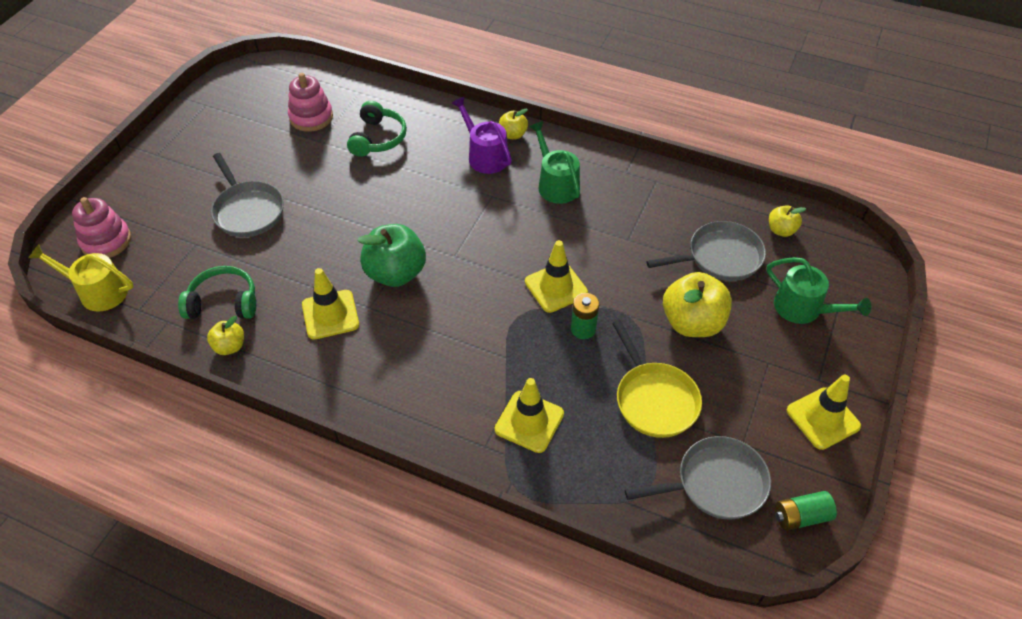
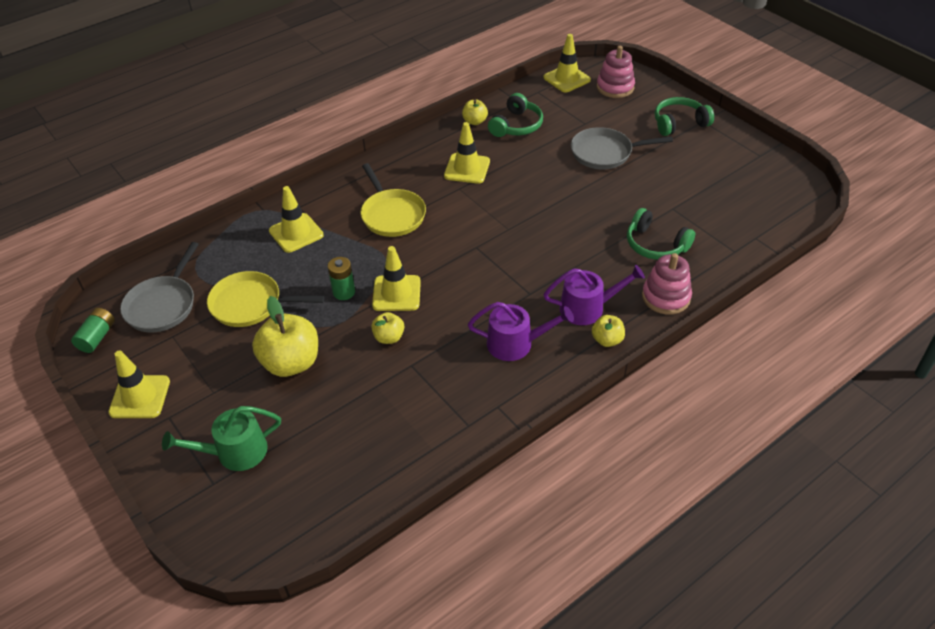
camera: 120 degrees right, 5 degrees down
(98, 291) = (566, 79): yellow watering can -> yellow traffic cone
(167, 171) = (679, 123): none -> green headphones
(311, 117) = (710, 211): pink stacking toy -> pink stacking toy (666, 297)
(395, 273) = (482, 210): green apple -> none
(446, 346) = (392, 215): none -> yellow pan
(556, 184) = (515, 343): green watering can -> purple watering can
(720, 257) = (338, 422): grey pan -> none
(781, 230) = (329, 495): yellow apple -> yellow apple (389, 337)

